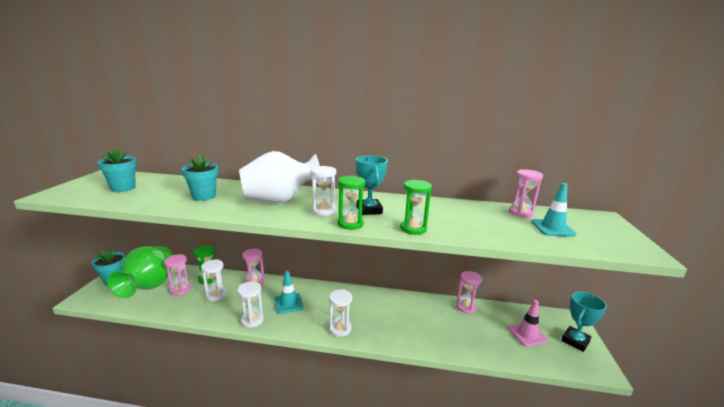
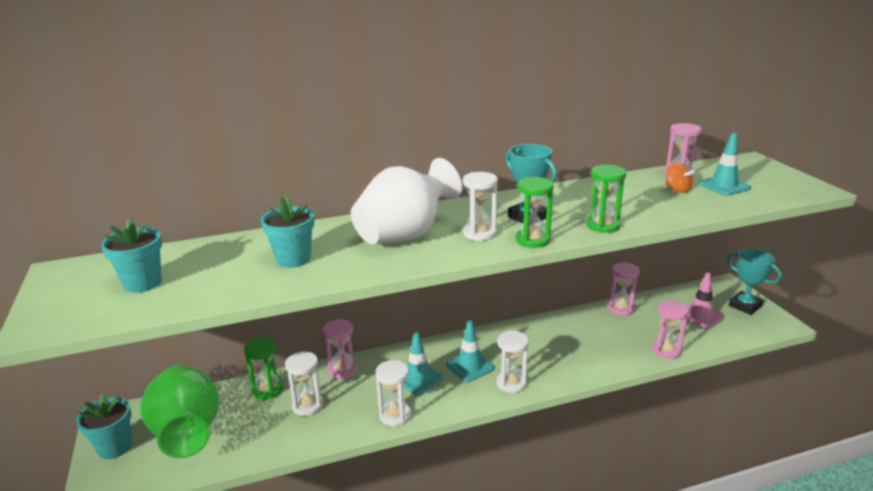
camera: 25 degrees left, 5 degrees up
(181, 289) = (244, 418): pink hourglass -> pink hourglass (666, 350)
(326, 307) = (470, 366): none -> turquoise traffic cone
(507, 221) = (677, 189): none -> orange spinning top
(575, 341) = (745, 306): turquoise trophy -> turquoise trophy turned 60 degrees counterclockwise

